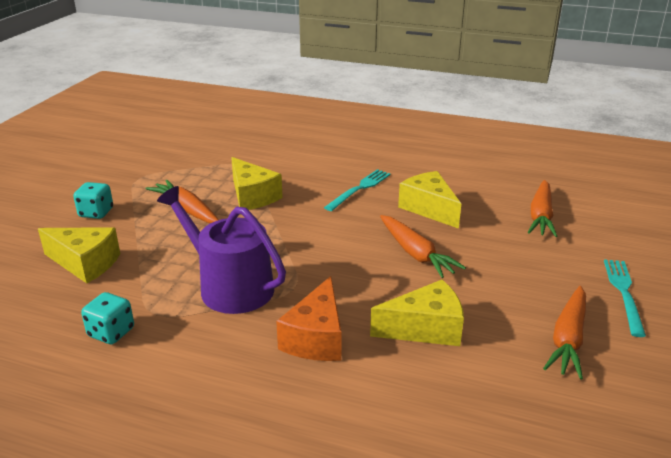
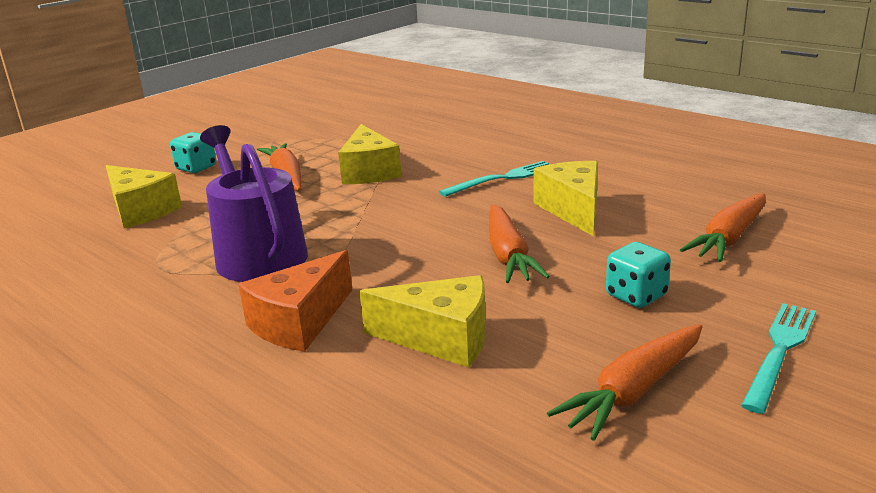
camera: 25 degrees right, 5 degrees down
(111, 332) = (100, 276): turquoise dice -> turquoise dice (636, 296)

